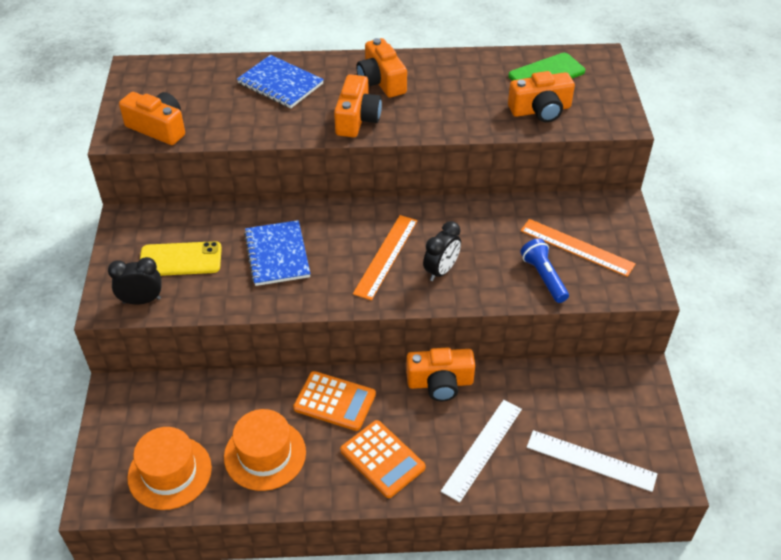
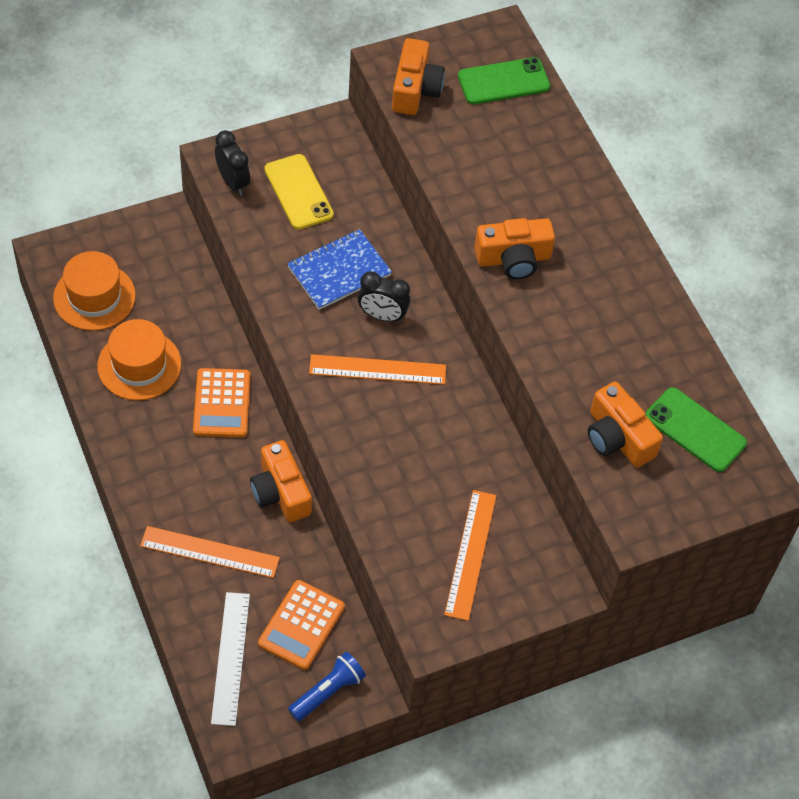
camera: 65 degrees right, 10 degrees up
(184, 80) = (503, 81): none -> green phone
(280, 84) = (540, 168): blue notebook -> none
(381, 81) = (593, 262): orange camera -> none
(382, 459) = (167, 466): orange calculator -> orange calculator (301, 625)
(441, 271) = (377, 427): black clock -> black clock (382, 315)
(482, 449) = (210, 552): white ruler -> orange ruler
(544, 277) = (408, 529): blue flashlight -> blue flashlight (328, 692)

